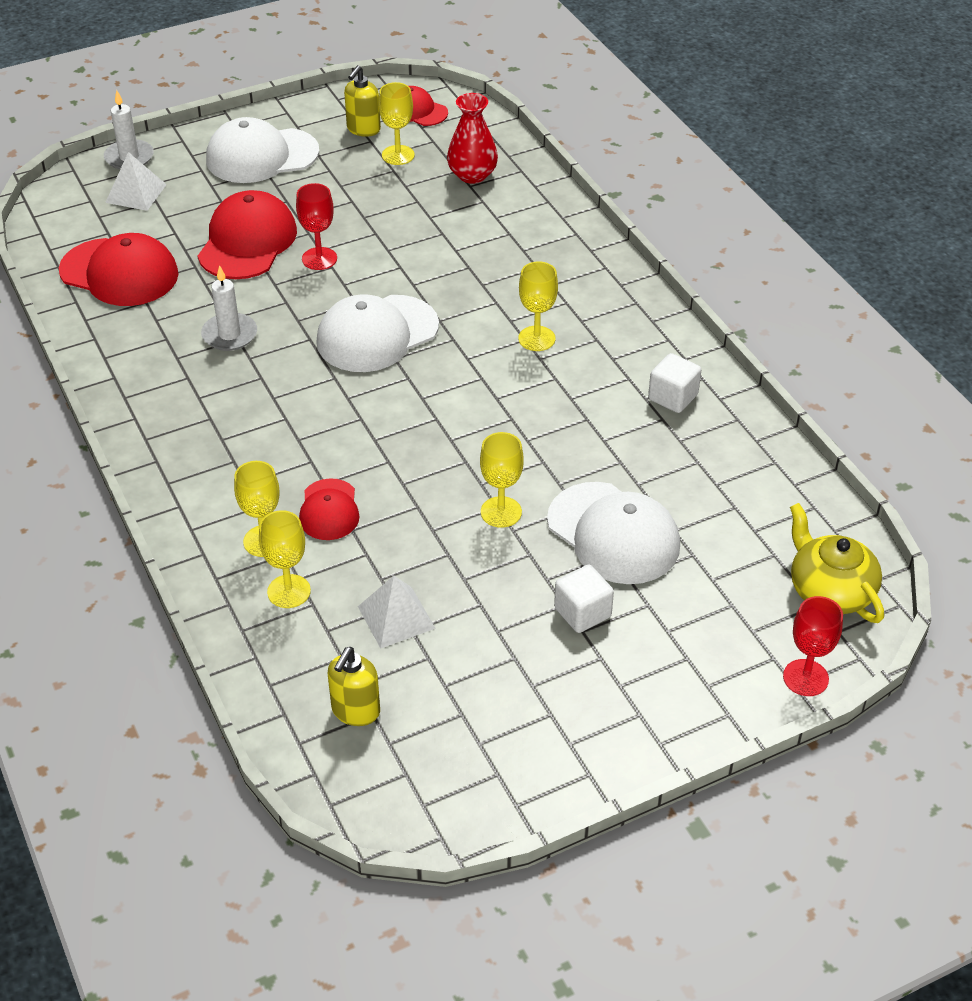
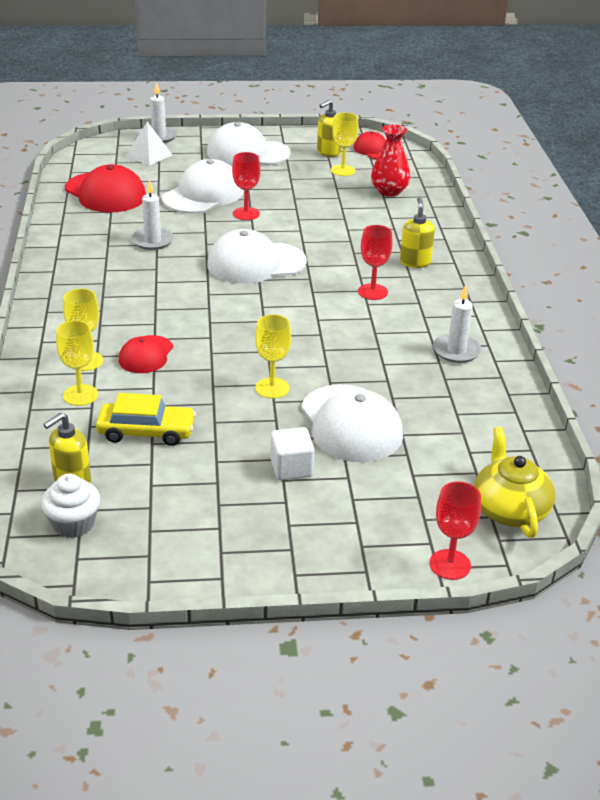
camera: 20 degrees right, 10 degrees down
(247, 242) = (203, 195): red cap -> white cap
(392, 764) = (73, 524): none -> white cupcake
(396, 617) = (146, 432): white pyramid -> yellow car
(536, 338) = (372, 292): yellow goblet -> red goblet
(561, 280) = (415, 262): none -> yellow soap dispenser
(673, 397) = (456, 351): white cube -> white candle

